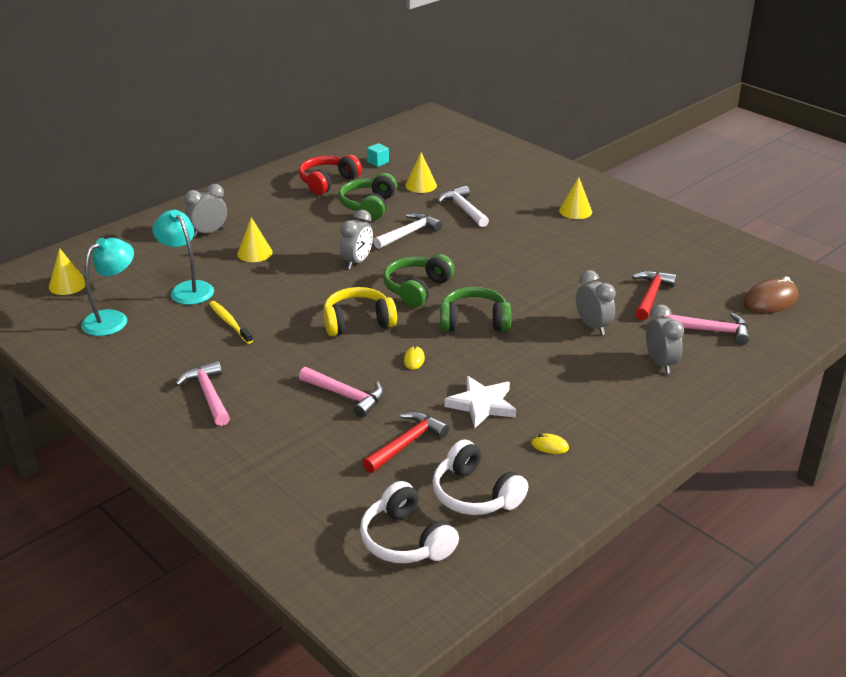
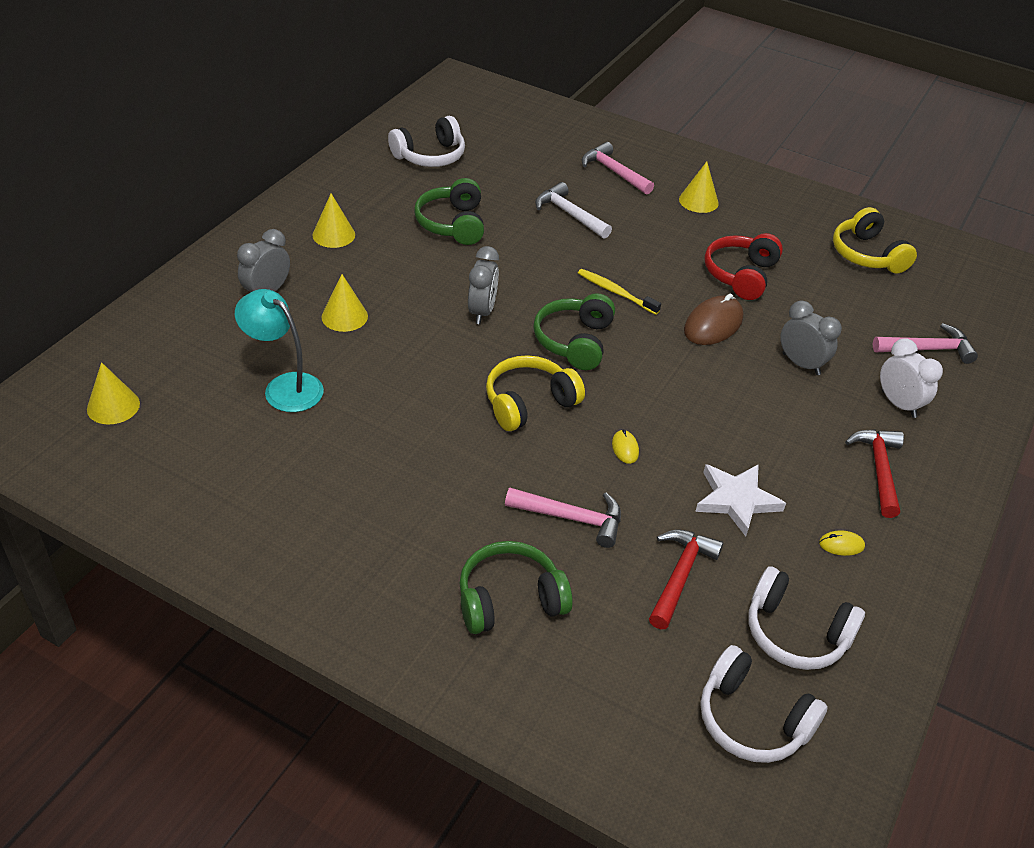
camera: 20 degrees left, 10 degrees up
(113, 319) = (206, 452): turquoise lamp -> none
(208, 395) = (398, 550): pink hammer -> pink hammer (614, 172)
(229, 323) = (368, 431): yellow toothbrush -> yellow toothbrush (615, 292)
(328, 182) = (383, 194): red headphones -> red headphones (741, 275)
(378, 162) = (430, 156): turquoise cube -> white headphones
(409, 233) = (523, 260): white hammer -> none
(421, 185) = (500, 185): yellow cone -> yellow cone (333, 235)
(474, 322) = (666, 379): green headphones -> green headphones (510, 600)
(651, 296) = (841, 310): red hammer -> red hammer (879, 469)
(660, 363) = (898, 404): grey clock -> white clock
(699, 261) = (867, 255): none -> yellow headphones
(770, 300) = (965, 298): brown mouse -> brown mouse (713, 324)

